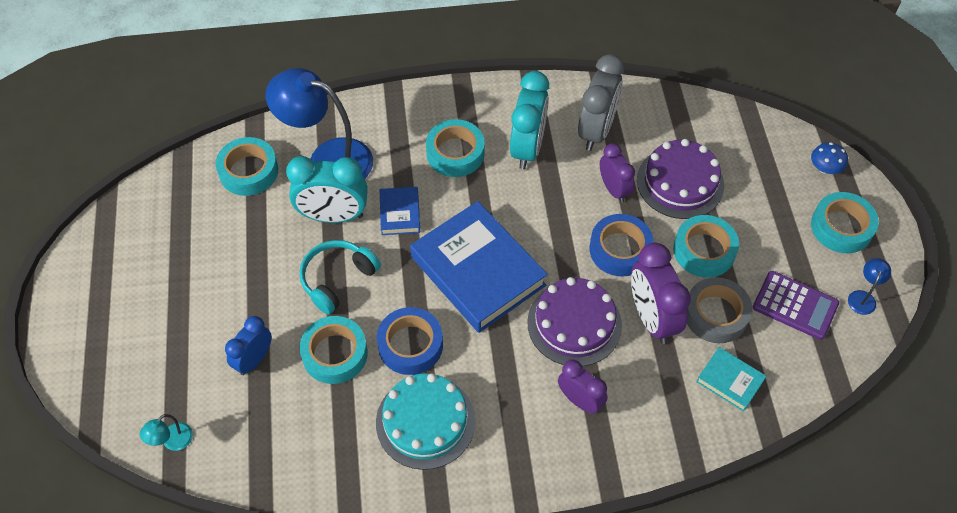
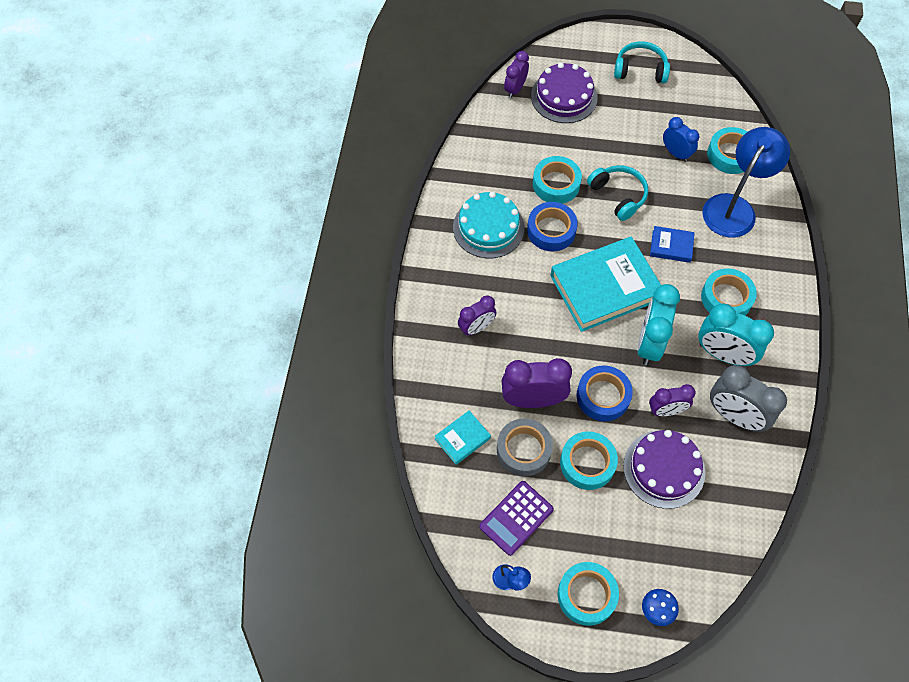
camera: 105 degrees right, 5 degrees up
(117, 287) = (640, 70): none -> turquoise headphones
(172, 442) = (515, 89): turquoise lamp -> purple clock
(254, 360) = (563, 138): blue clock -> blue clock (676, 153)
(333, 216) = (677, 202): turquoise clock -> turquoise clock (649, 343)
(477, 271) = (605, 287): blue book -> turquoise book
(574, 323) = (542, 342): purple cake -> purple cake (564, 97)

